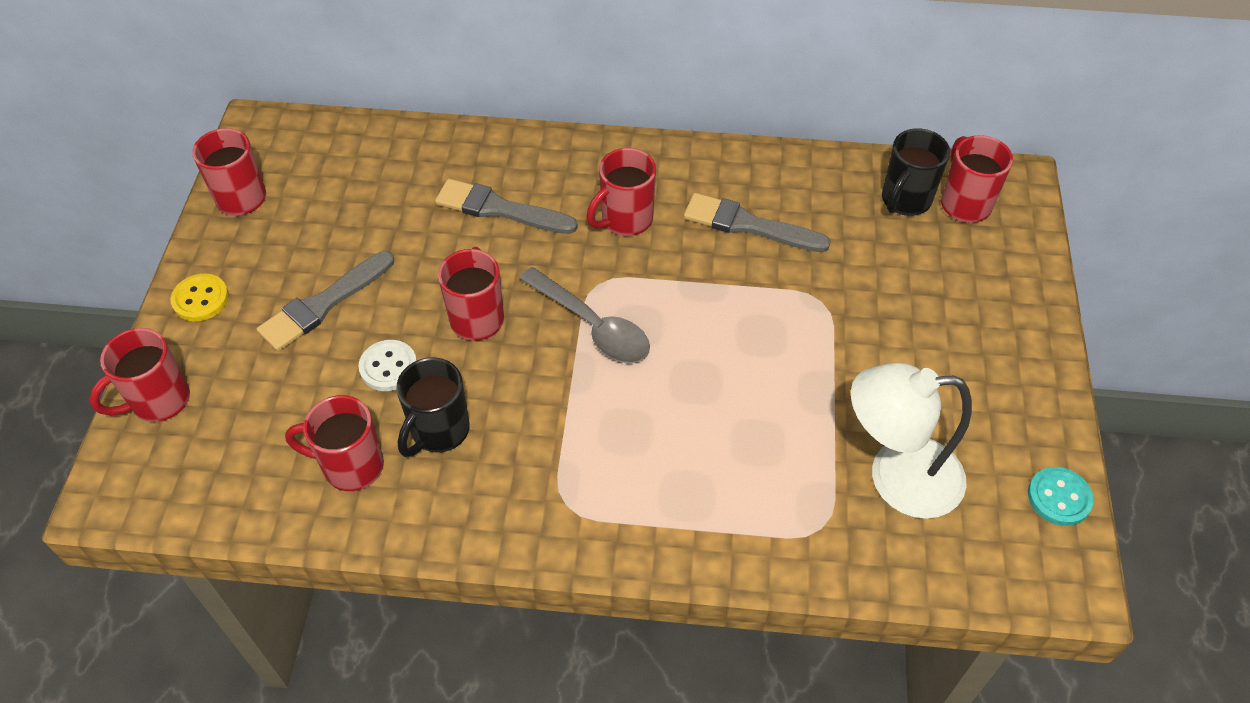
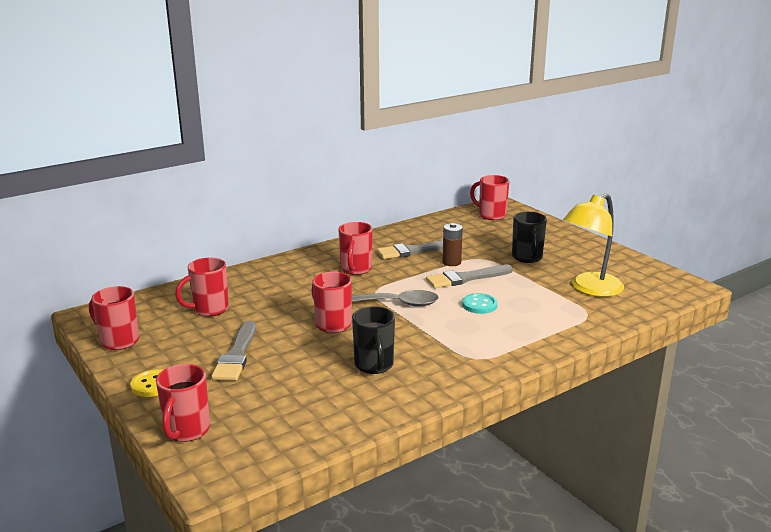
camera: 40 degrees left, 30 degrees down
(351, 466) = (346, 398): red mug -> red mug (209, 309)
(388, 367) = (311, 358): white button -> none
(499, 209) = (286, 289): grey brush -> grey brush (466, 278)
(769, 284) = (451, 262): none -> brown battery
(896, 477) = (590, 289): white lamp -> yellow lamp
(905, 201) = (467, 222): black mug -> black mug (527, 258)
(1059, 497) = (651, 269): turquoise button -> turquoise button (479, 305)

